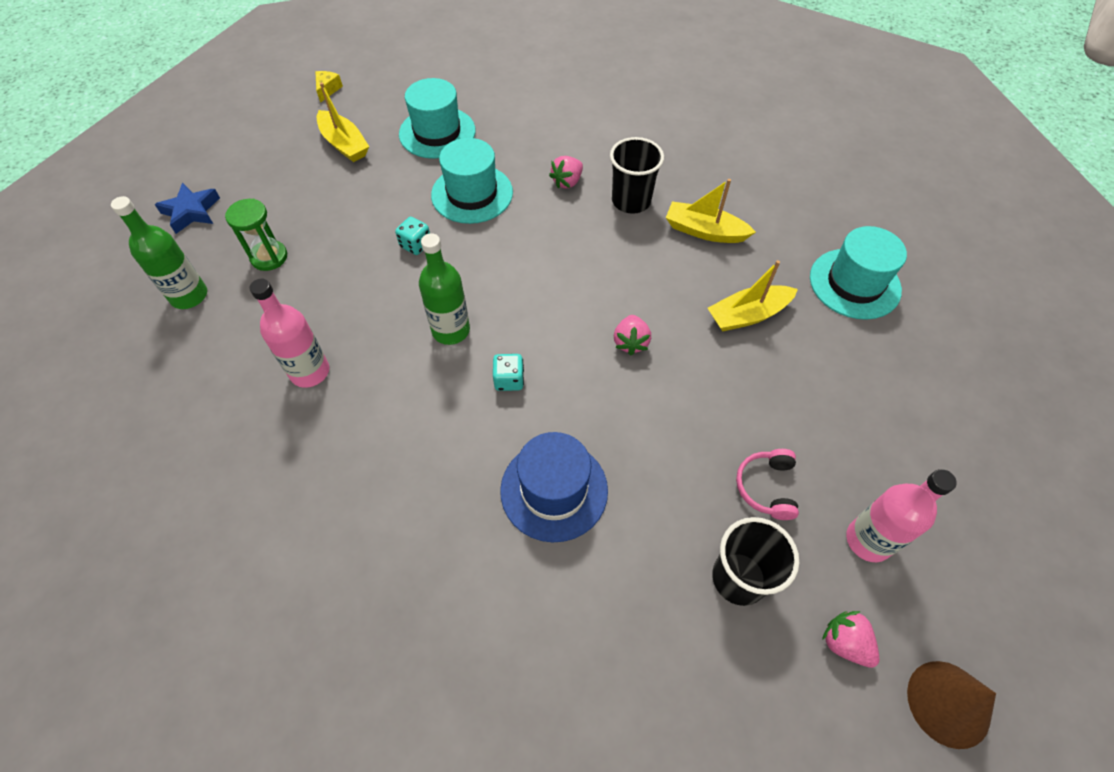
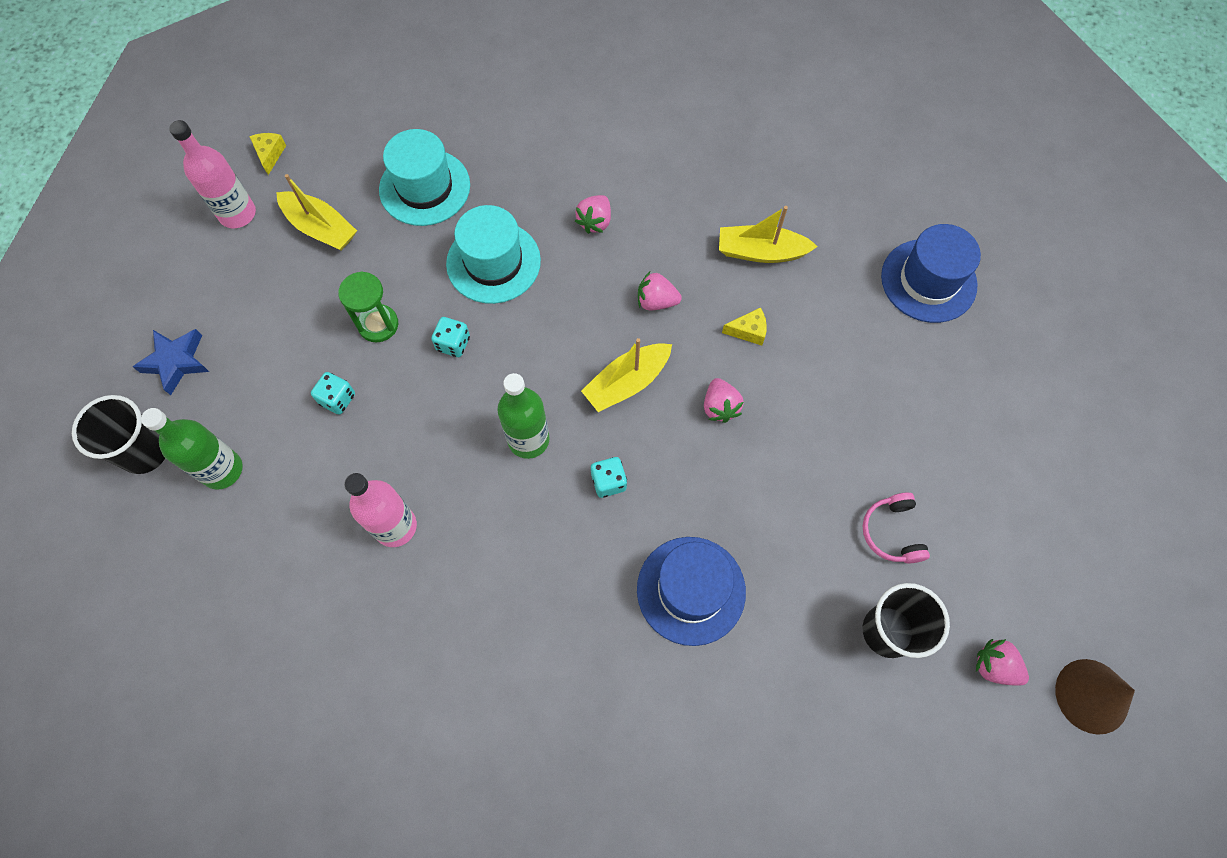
camera: 15 degrees left, 10 degrees up
(269, 257) = (293, 399): green hourglass -> green hourglass (378, 324)
(304, 265) = (337, 399): none -> turquoise dice
(600, 249) = (656, 301): none -> pink strawberry
(631, 201) = (672, 231): black cup -> black cup (145, 451)
(675, 288) = (748, 331): none -> yellow cheese
(748, 315) = (830, 345): yellow boat -> yellow boat (627, 383)
(854, 283) = (928, 281): turquoise hat -> blue hat
(868, 540) = (996, 561): pink bottle -> pink bottle (237, 214)

